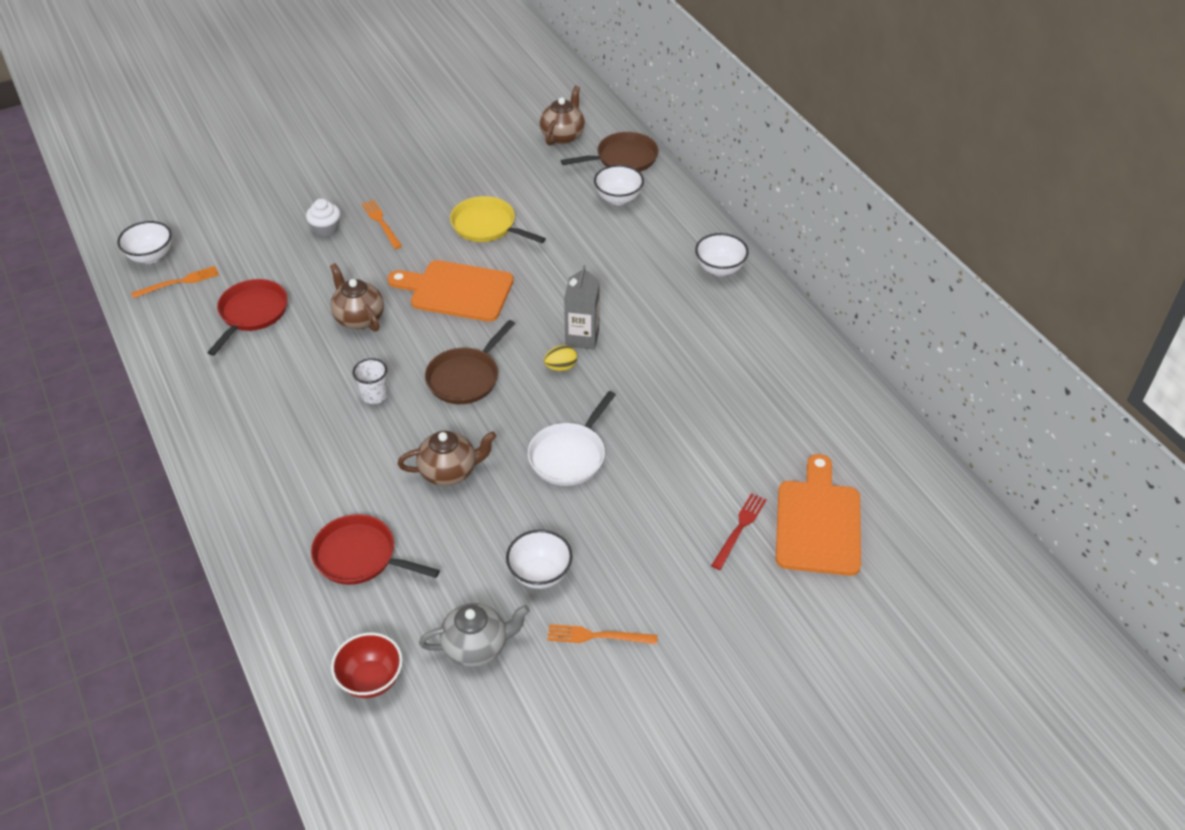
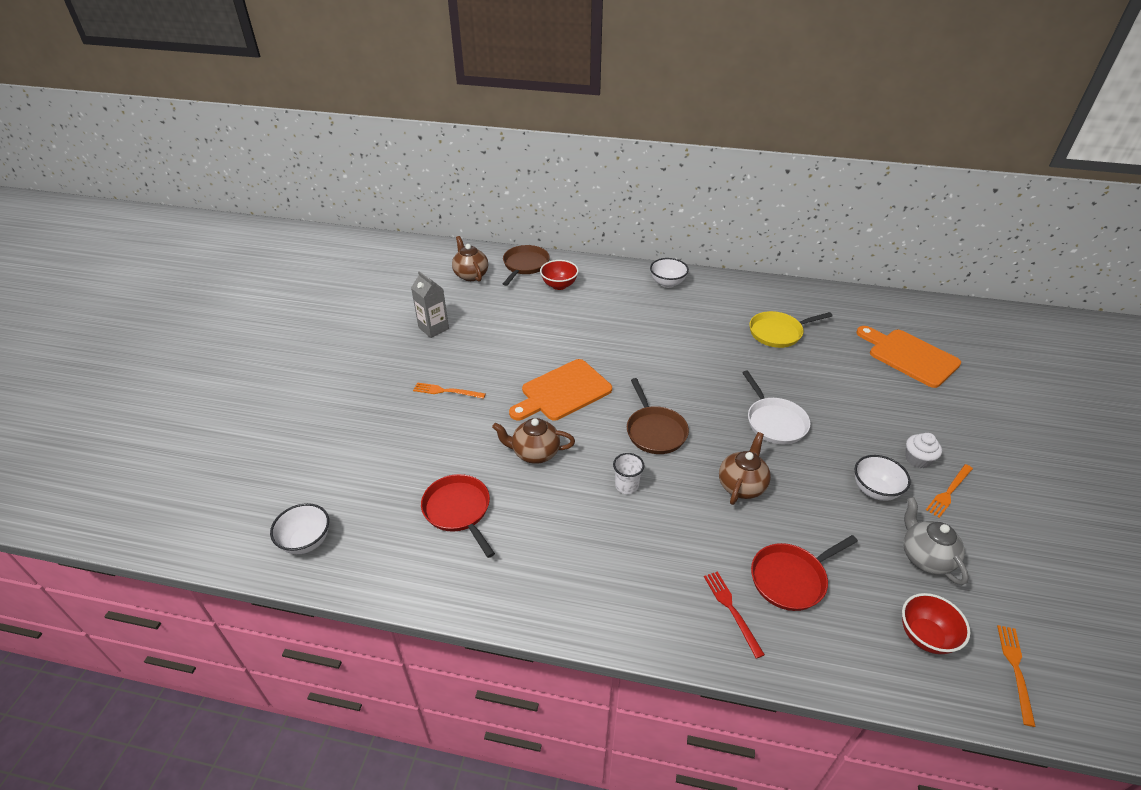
camera: 50 degrees left, 5 degrees down
(179, 282) = (364, 538): orange fork -> orange fork (1015, 670)
(326, 229) = (414, 421): white cupcake -> white cupcake (917, 459)
(476, 647) = (925, 557): grey teapot -> grey teapot turned 45 degrees counterclockwise
(487, 226) = (515, 347): yellow pan -> yellow pan (778, 333)
(561, 367) = (688, 384): yellow egg -> none
(582, 337) = (670, 362): grey carton -> grey carton (433, 328)
(618, 199) = (559, 285): white bowl -> red bowl
(739, 529) = (894, 386): red fork -> red fork (731, 610)

